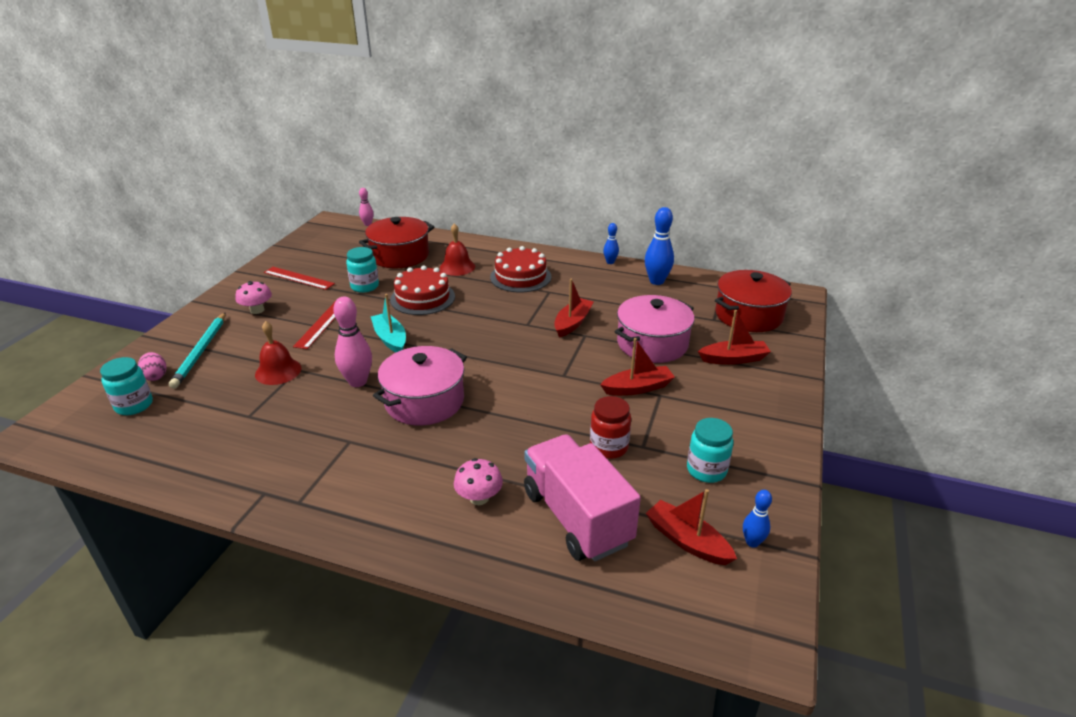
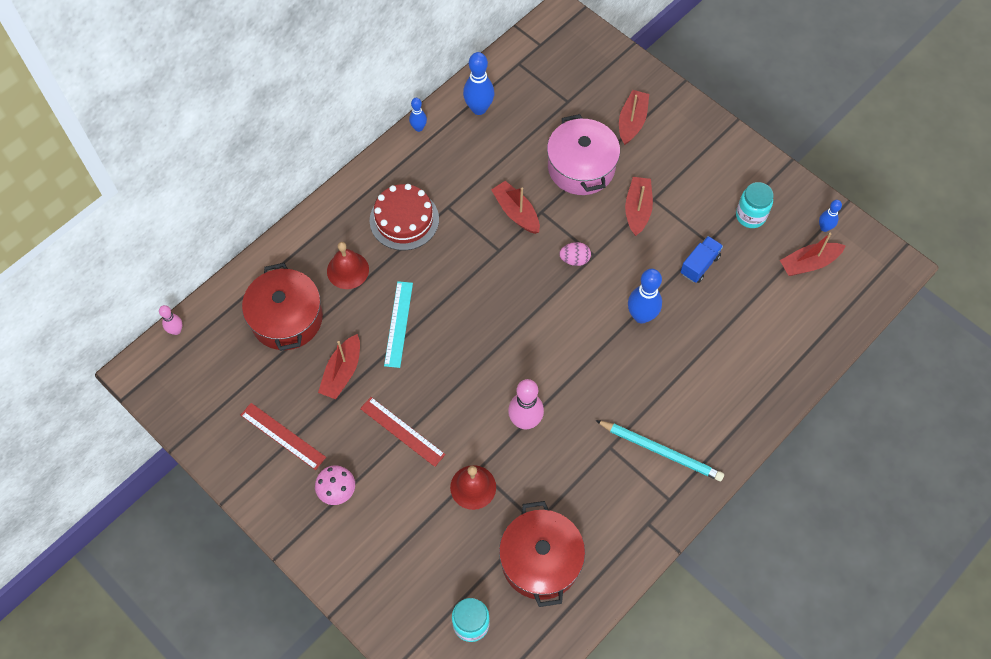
camera: 65 degrees left, 30 degrees up
(155, 376) = (426, 602): pink egg -> pink egg (574, 259)
(201, 352) = (399, 556): turquoise pencil -> turquoise pencil (661, 451)
(299, 278) = (283, 436): red ruler -> red ruler turned 75 degrees clockwise
(365, 286) = (342, 372): turquoise jar -> red boat
(390, 339) = (464, 375): turquoise boat -> none
(422, 298) = (398, 324): red cake -> turquoise ruler
(424, 401) = (581, 375): pink pot -> none
(479, 498) = (717, 373): pink mushroom -> none
(516, 422) = (641, 316): none -> blue bowling pin
(576, 517) = (762, 318): pink truck -> none
(608, 447) = (699, 265): red jar -> blue truck
(748, 315) = (575, 72): red pot -> red pot (540, 560)

